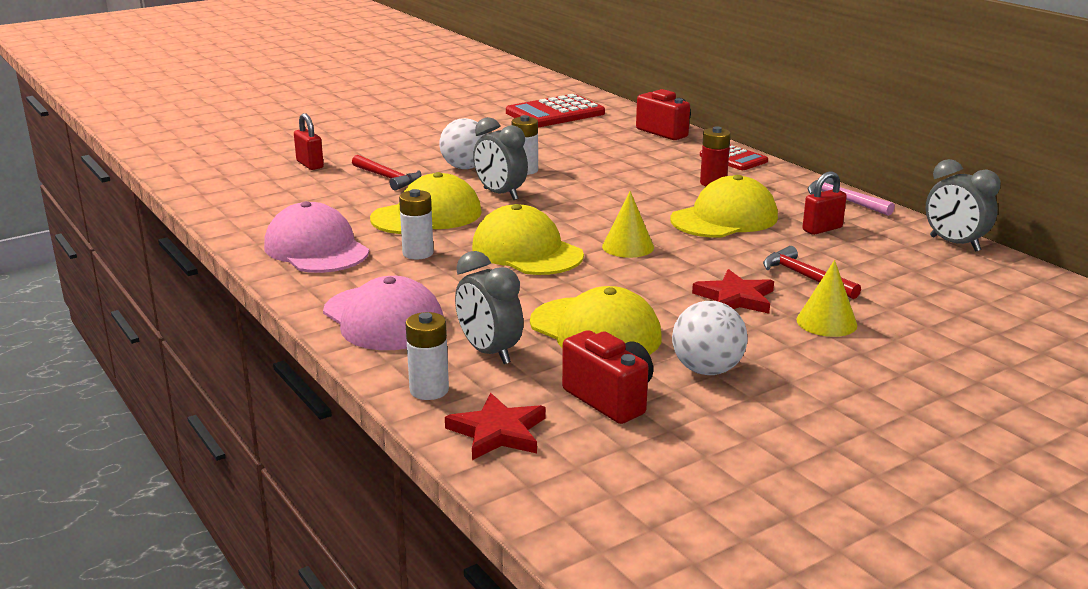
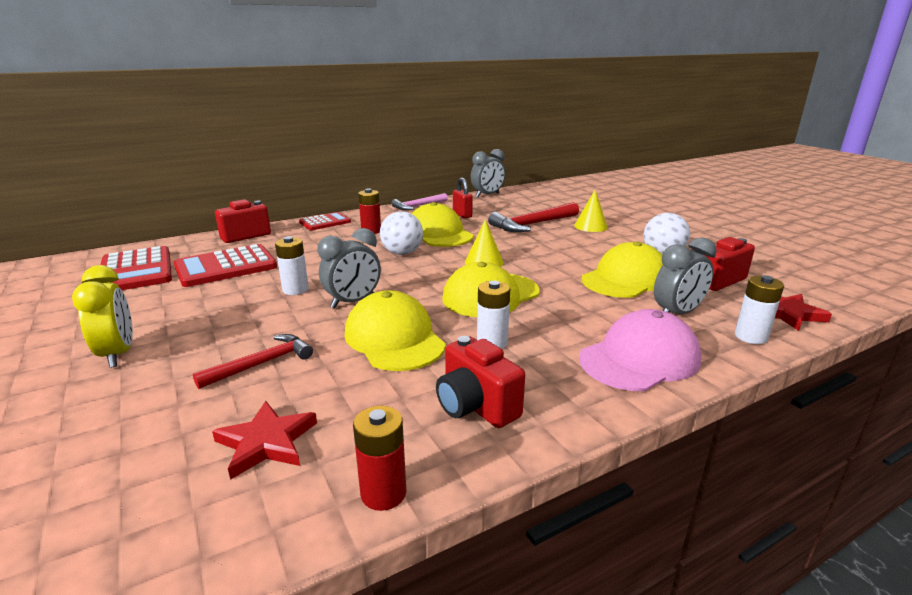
camera: 85 degrees left, 0 degrees up
(232, 227) = (383, 493): none -> red battery
(310, 164) = (152, 431): red padlock -> none
(316, 249) = (476, 406): pink cap -> red camera
(405, 138) = (118, 354): none -> yellow clock
(465, 167) = (263, 317): white ball -> white ball (402, 253)
(574, 139) = (226, 267): none -> red calculator
(735, 298) = (564, 241): red star -> red star (266, 442)
(805, 277) = (532, 224): red hammer -> red hammer, size x1.55

